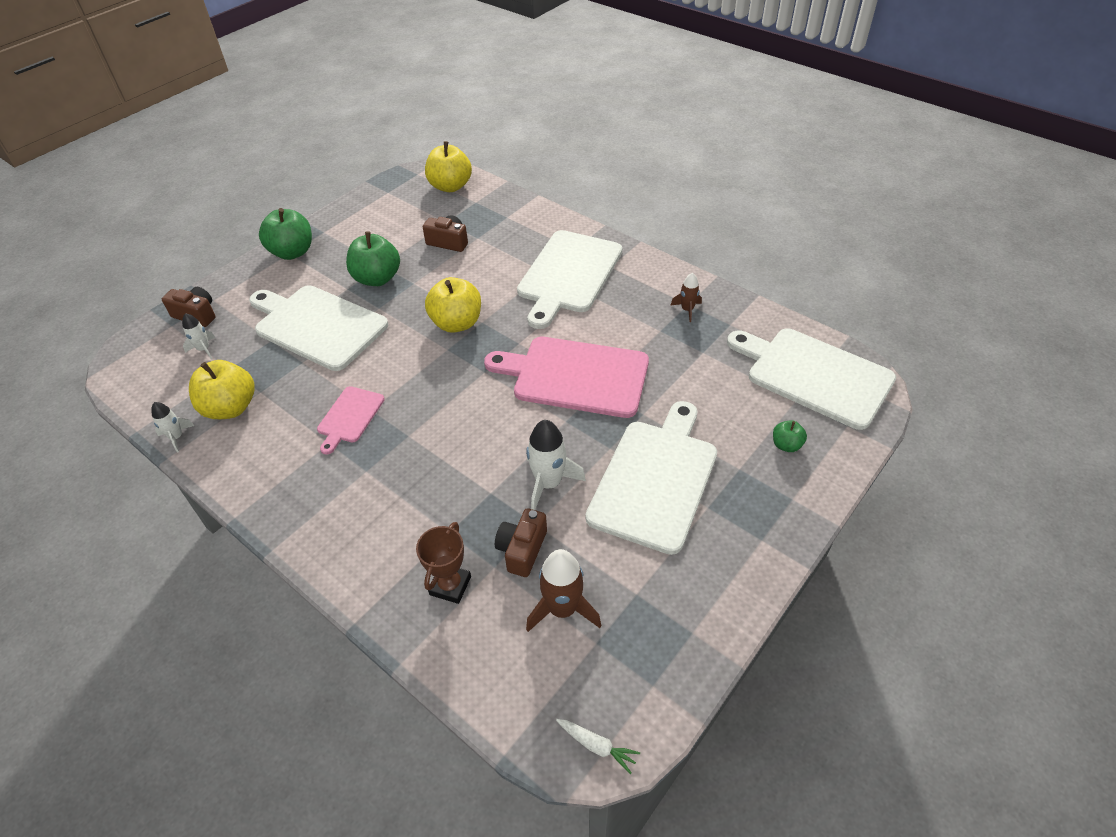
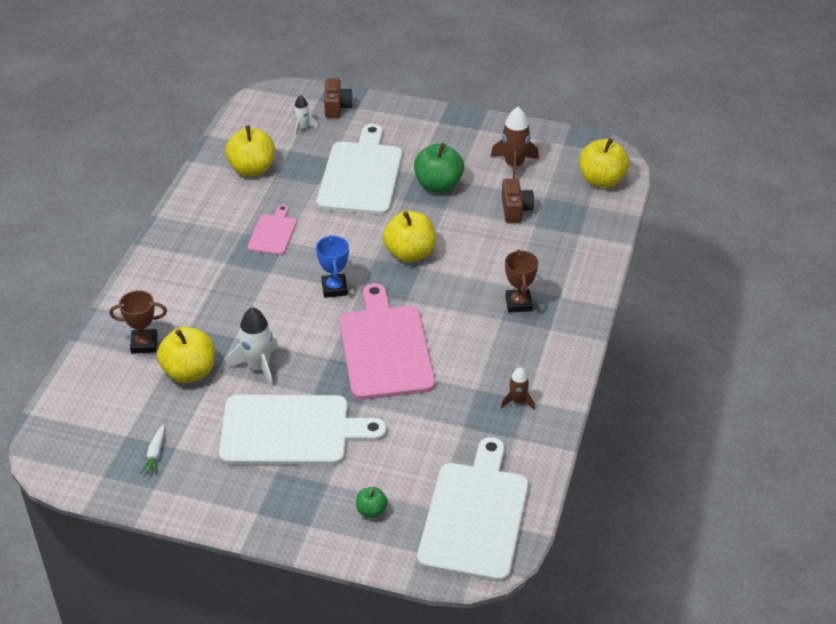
camera: 65 degrees right, 5 degrees down
(176, 437) = (212, 156): white rocket -> none
(292, 252) = (441, 123): green apple -> none
(349, 417) = (273, 233): pink cutting board -> pink cutting board turned 105 degrees clockwise
(468, 390) = (334, 288): none -> blue trophy
(522, 550) = (189, 372): brown camera -> yellow apple
(562, 609) = (147, 410): brown rocket -> brown rocket (514, 165)
(568, 275) = (518, 303): white cutting board -> brown trophy
(596, 745) = (49, 458): white carrot -> white carrot (155, 454)

